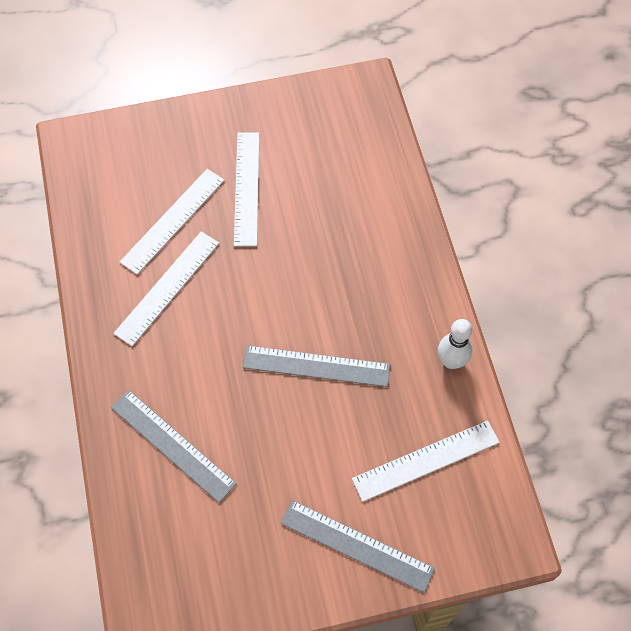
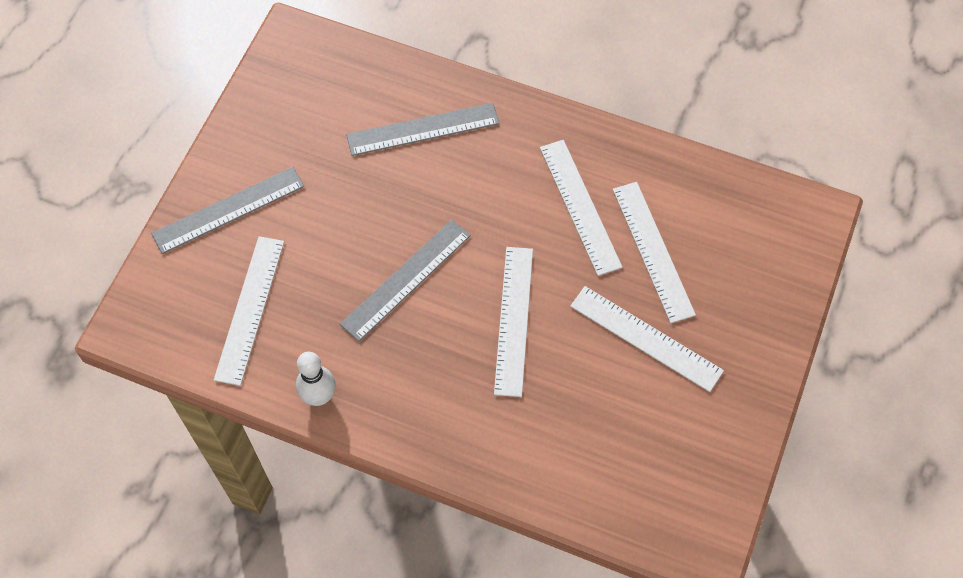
camera: 125 degrees right, 0 degrees up
(294, 274) = (514, 320): none -> white ruler

